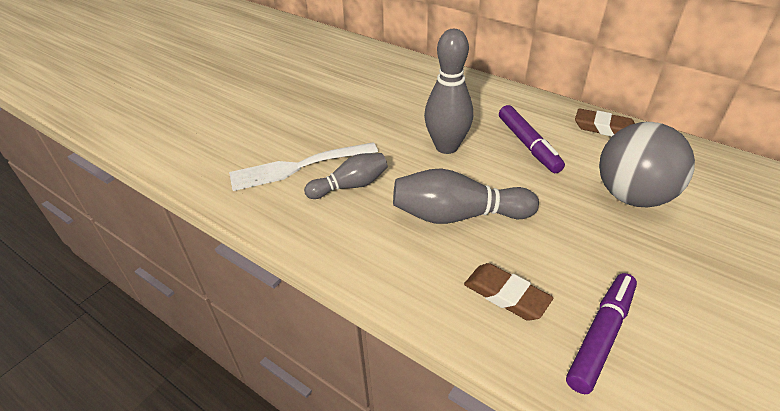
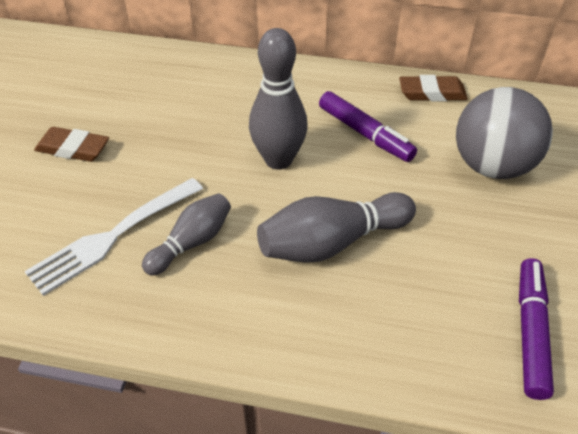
camera: 25 degrees left, 5 degrees up
(506, 295) = (425, 320): brown eraser -> brown eraser (73, 149)

